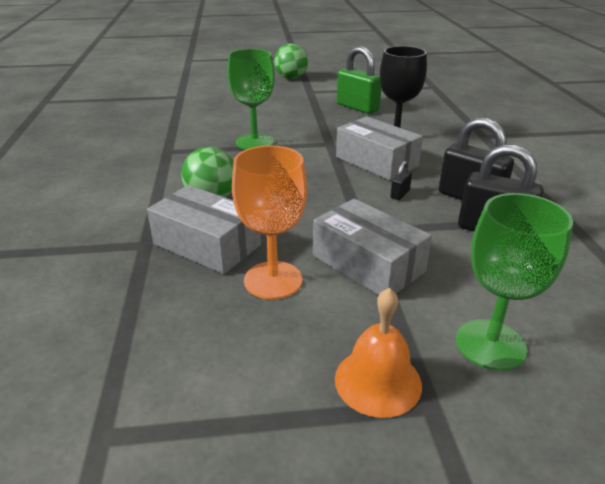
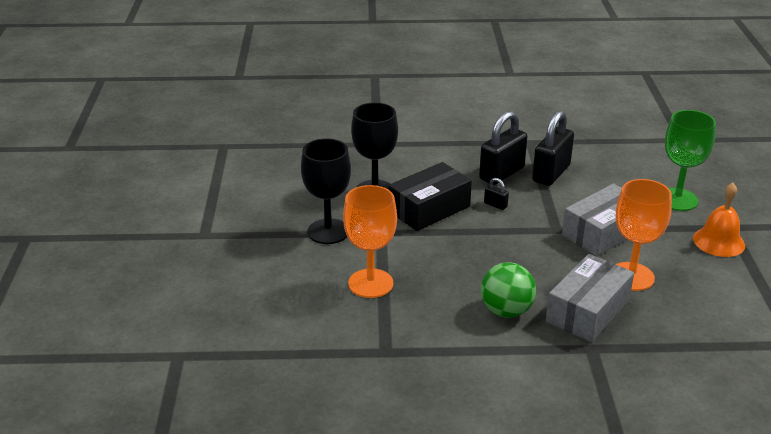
camera: 85 degrees left, 0 degrees up
(254, 142) = (370, 283): green goblet -> orange goblet
(291, 78) = (138, 247): green ball -> none
(325, 125) = (328, 231): none -> black goblet
(357, 107) = (277, 204): green padlock -> none
(376, 161) = (429, 209): grey box -> black box

